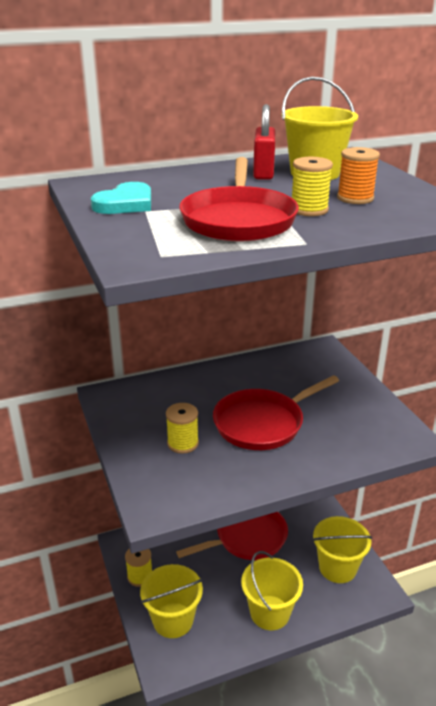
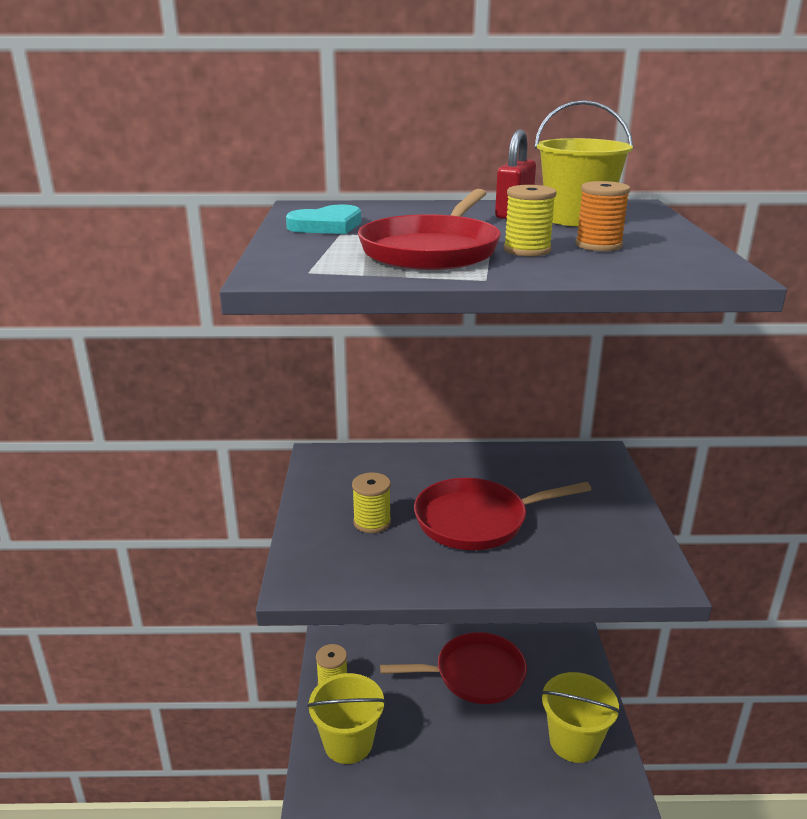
camera: 20 degrees right, 5 degrees down
(270, 612) = (465, 769): yellow bucket -> none

